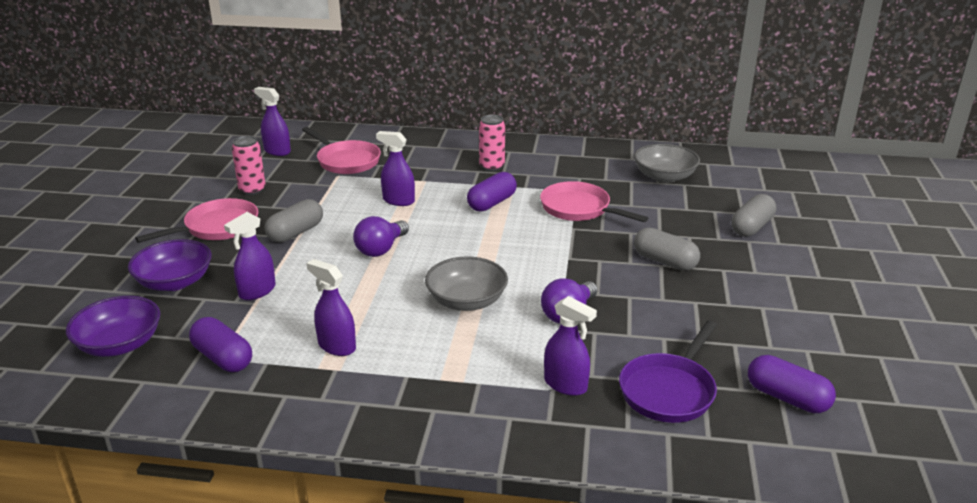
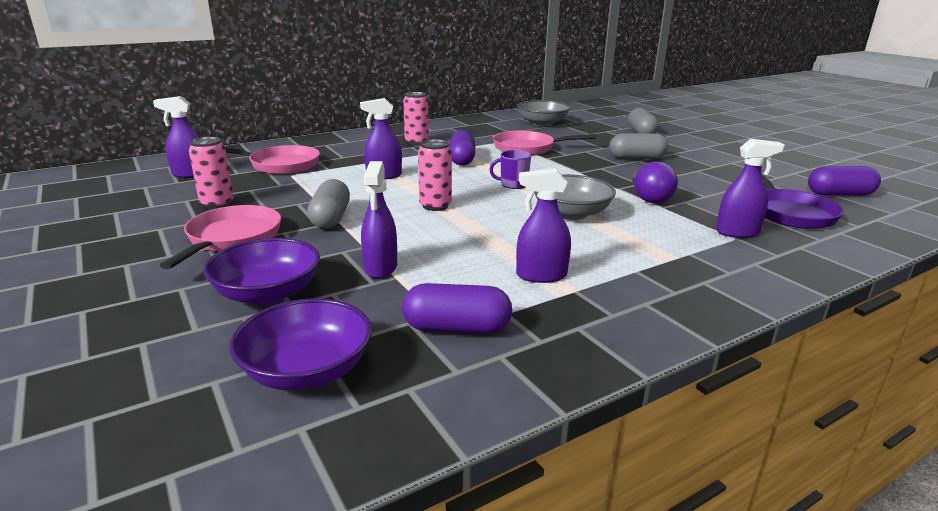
camera: 40 degrees left, 5 degrees down
(381, 249) = (435, 206): purple light bulb -> pink can
(480, 250) = (513, 184): none -> purple mug

